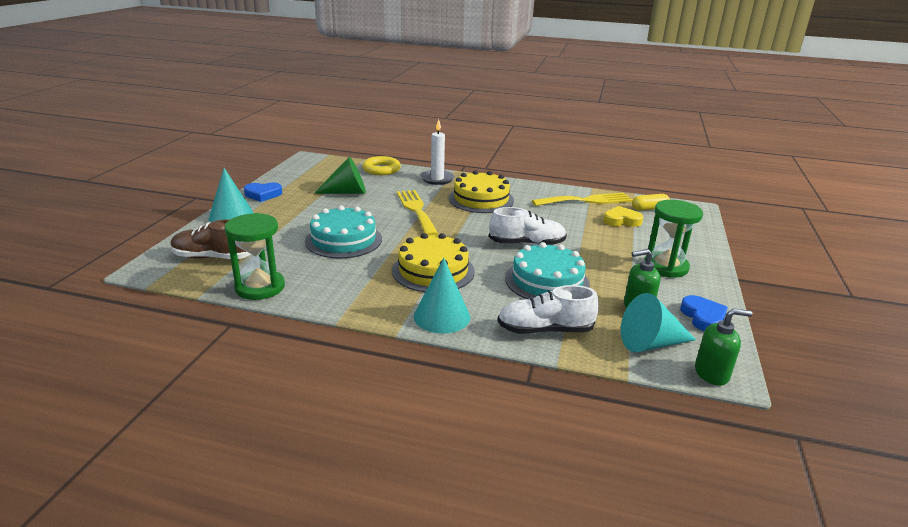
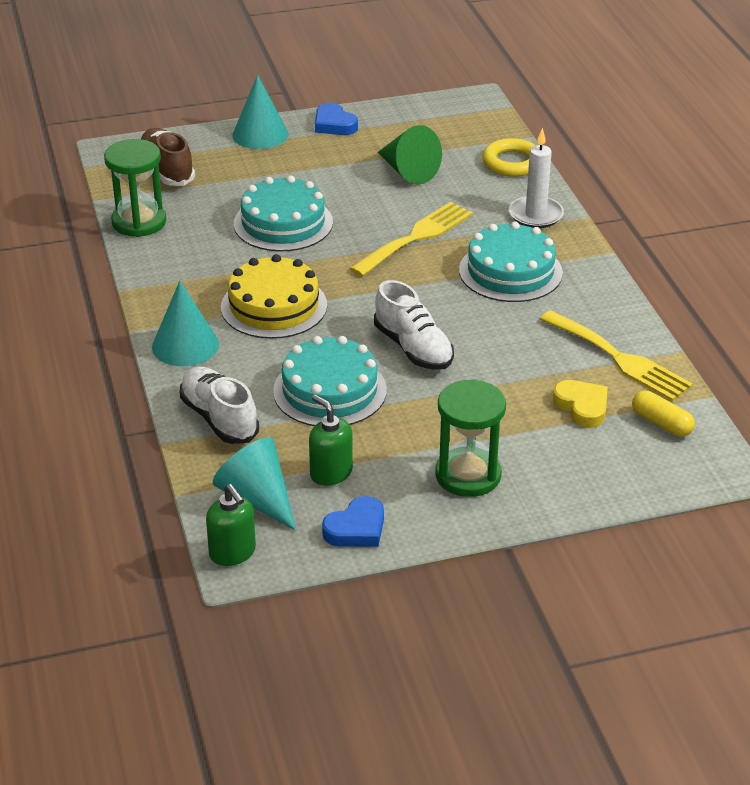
camera: 60 degrees right, 10 degrees up
(481, 199) = (510, 271): yellow cake -> turquoise cake

